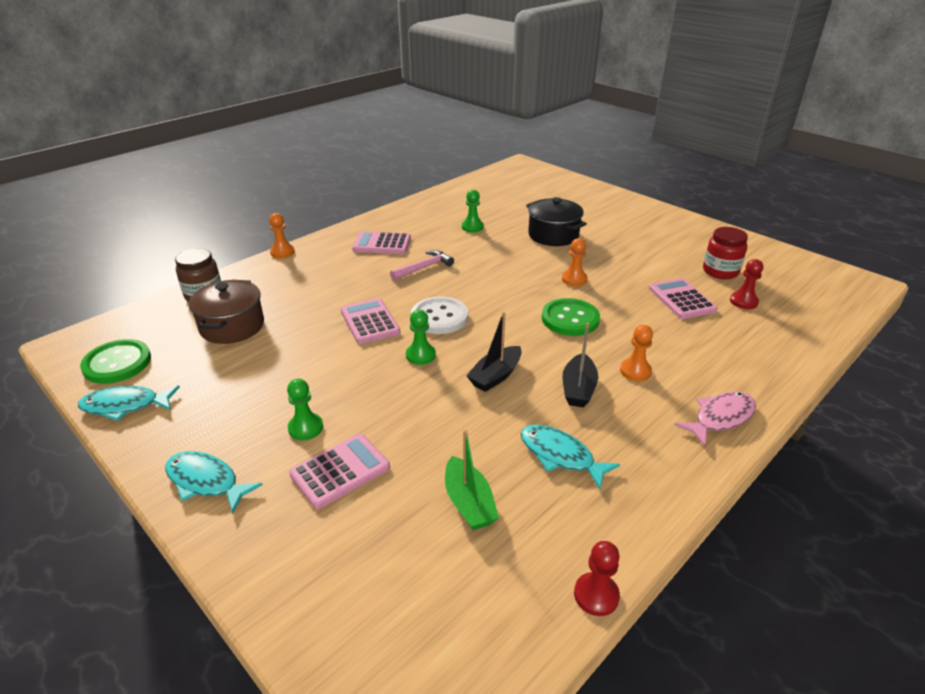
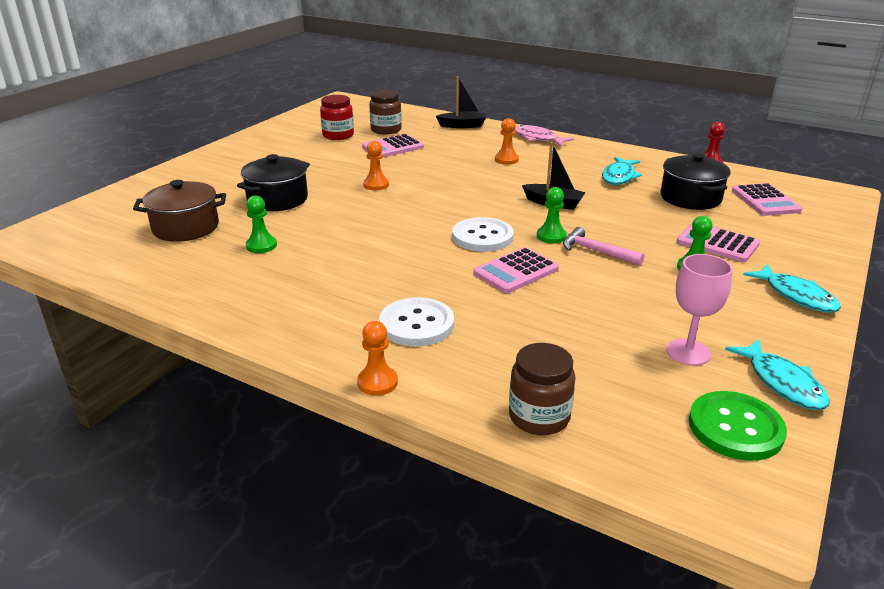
camera: 105 degrees left, 5 degrees down
(199, 373) = (688, 352): none -> pink goblet
(206, 481) = (796, 296): turquoise fish -> turquoise fish turned 45 degrees counterclockwise
(232, 326) = (591, 361): brown pot -> brown pot (186, 228)
(329, 270) = (416, 324): none -> white button
(382, 244) = (326, 300): pink calculator -> pink calculator (765, 201)
(424, 267) = (382, 260): pink hammer -> pink hammer (596, 251)
(469, 503) = (690, 198): green boat -> black pot
(570, 319) = (448, 183): green button -> none
(578, 389) = (543, 175): black boat -> black boat (462, 125)
(743, 301) = (386, 130): red pawn -> brown jar

